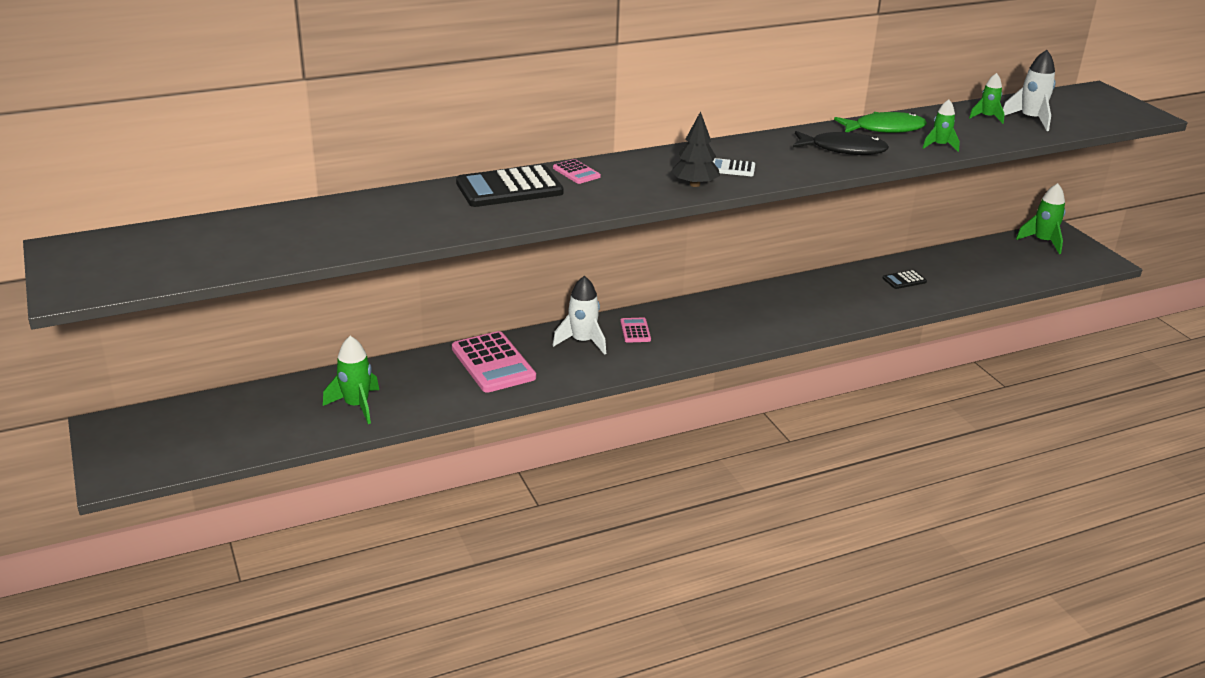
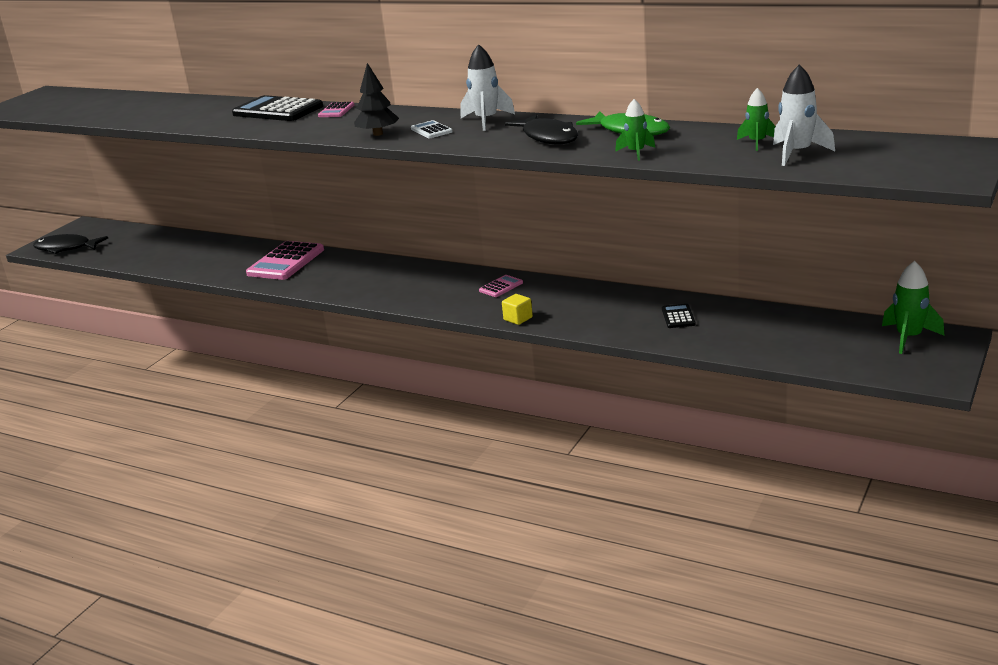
camera: 55 degrees right, 5 degrees down
(161, 460) = (66, 248): none -> black fish
(356, 406) = (181, 257): green rocket -> none
(582, 342) = (357, 269): white rocket -> white rocket (486, 120)
(635, 331) = (401, 275): pink calculator -> pink calculator (501, 287)
(811, 327) = (518, 319): none -> yellow cube
(904, 280) = (678, 317): black calculator -> black calculator turned 60 degrees clockwise

